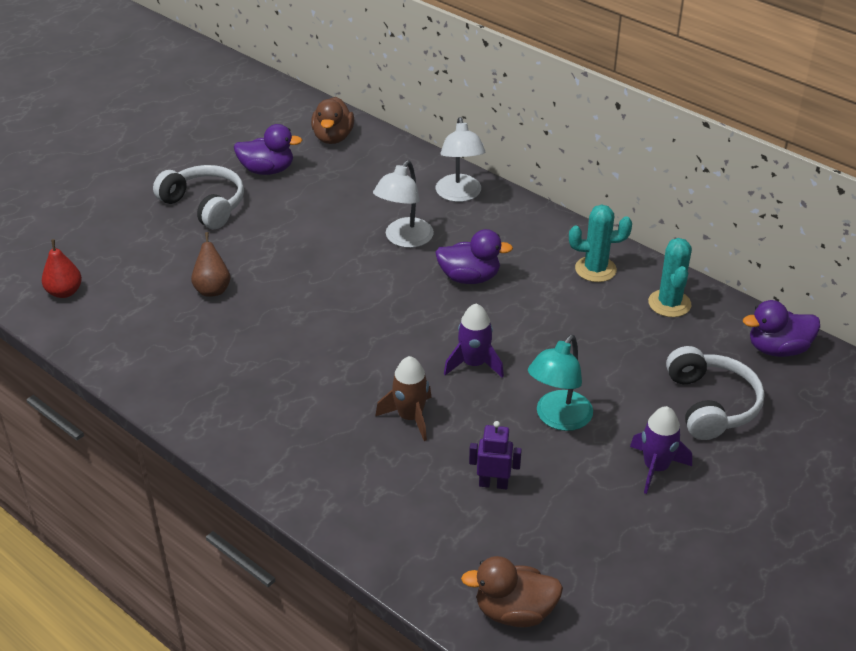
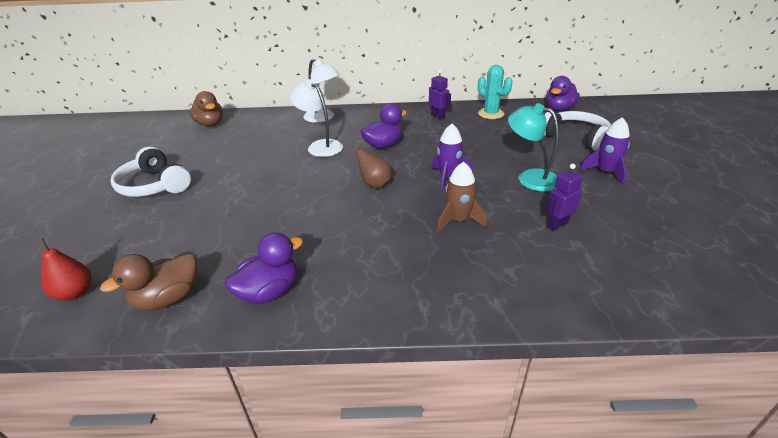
camera: 40 degrees left, 5 degrees down
(205, 205) = (154, 185): white headphones -> white headphones turned 135 degrees counterclockwise
(212, 289) = (220, 225): brown pear -> brown pear (374, 184)
(267, 170) = (183, 152): purple duck -> purple duck (269, 291)
(404, 239) = (320, 146): white lamp -> white lamp turned 150 degrees clockwise
(514, 612) = (690, 282): brown duck -> brown duck (168, 298)
(558, 419) = (530, 178): turquoise lamp -> turquoise lamp turned 135 degrees clockwise
(595, 269) = (438, 116): turquoise cactus -> purple robot

